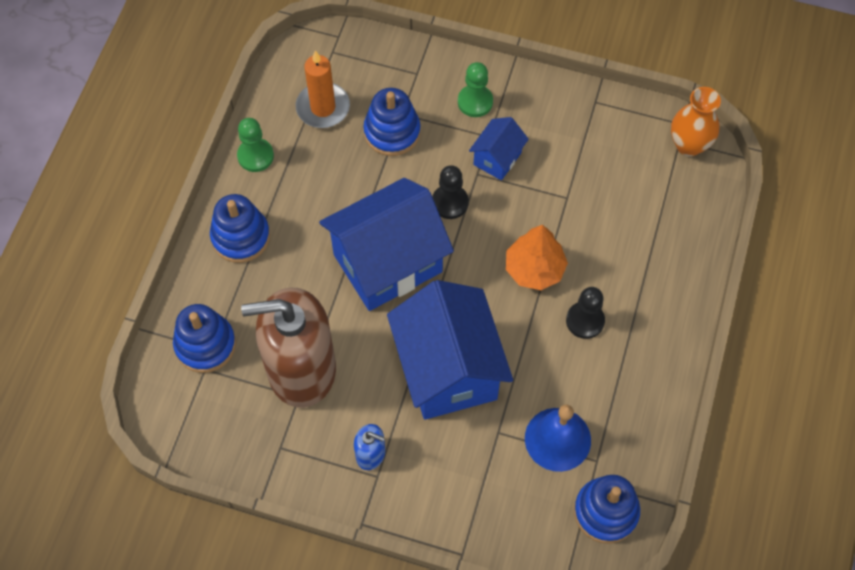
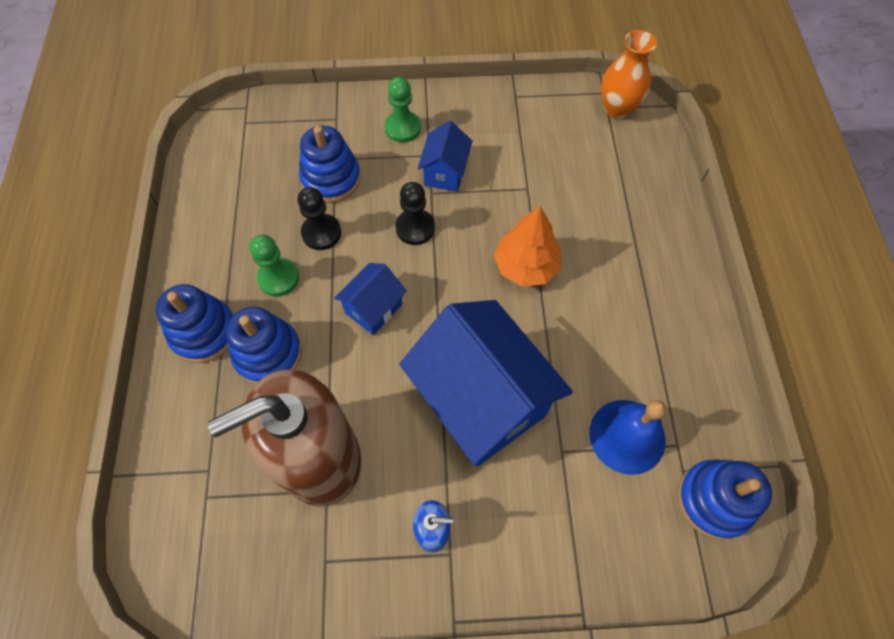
camera: 20 degrees left, 0 degrees up
(205, 345) = (198, 467): blue stacking toy -> blue stacking toy (268, 354)
(255, 156) = (195, 243): green pawn -> green pawn (278, 278)
(323, 107) = (252, 176): orange candle -> none
(387, 263) = (373, 308): blue house -> blue house, size x0.47
(585, 321) = (598, 301): black pawn -> black pawn (321, 233)

